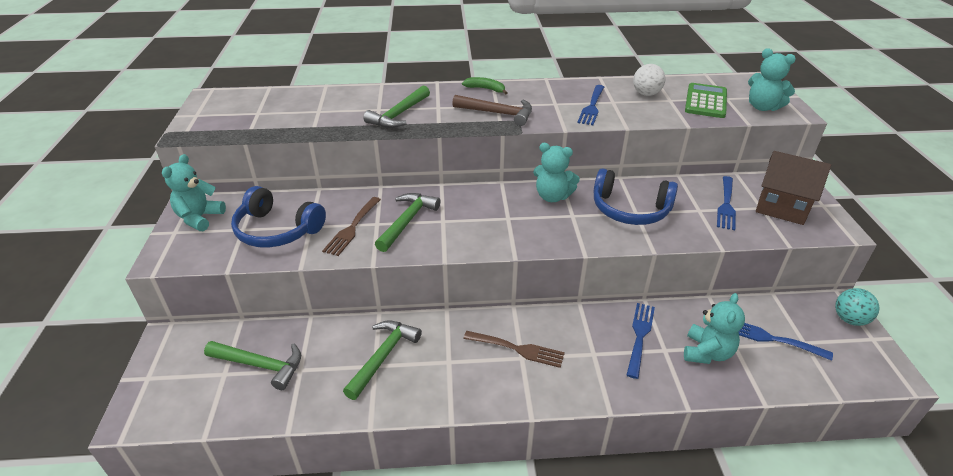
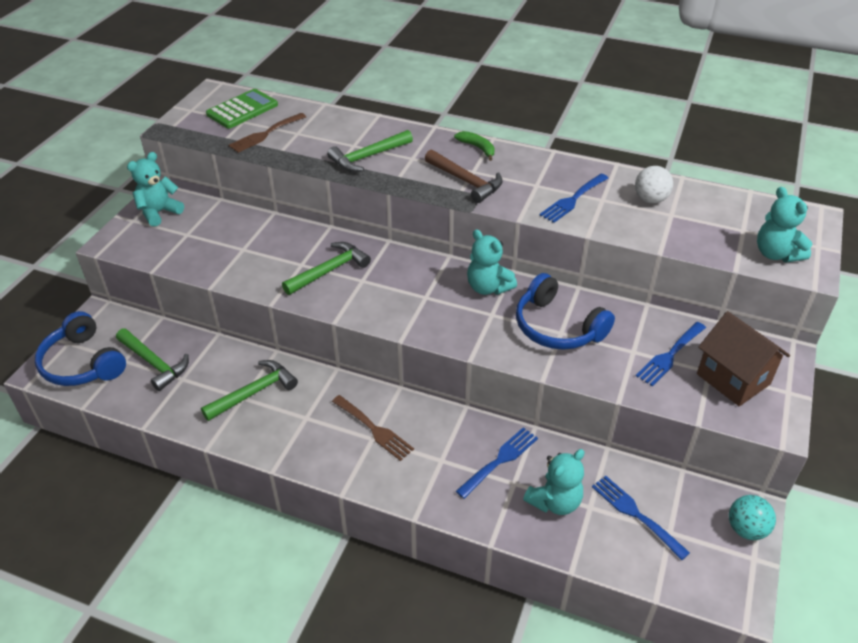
camera: 25 degrees right, 5 degrees up
(277, 230) = (213, 244): blue headphones -> blue headphones (82, 363)
(352, 228) = (277, 262): brown fork -> brown fork (265, 134)
(705, 101) = (712, 227): green calculator -> green calculator (242, 110)

